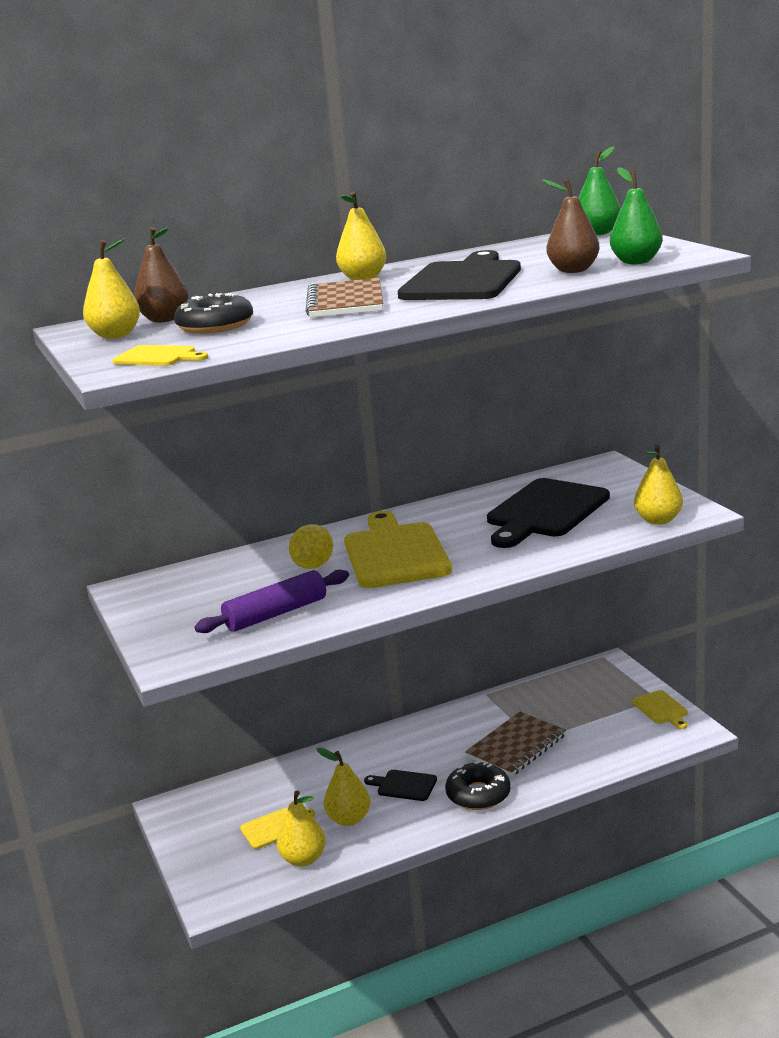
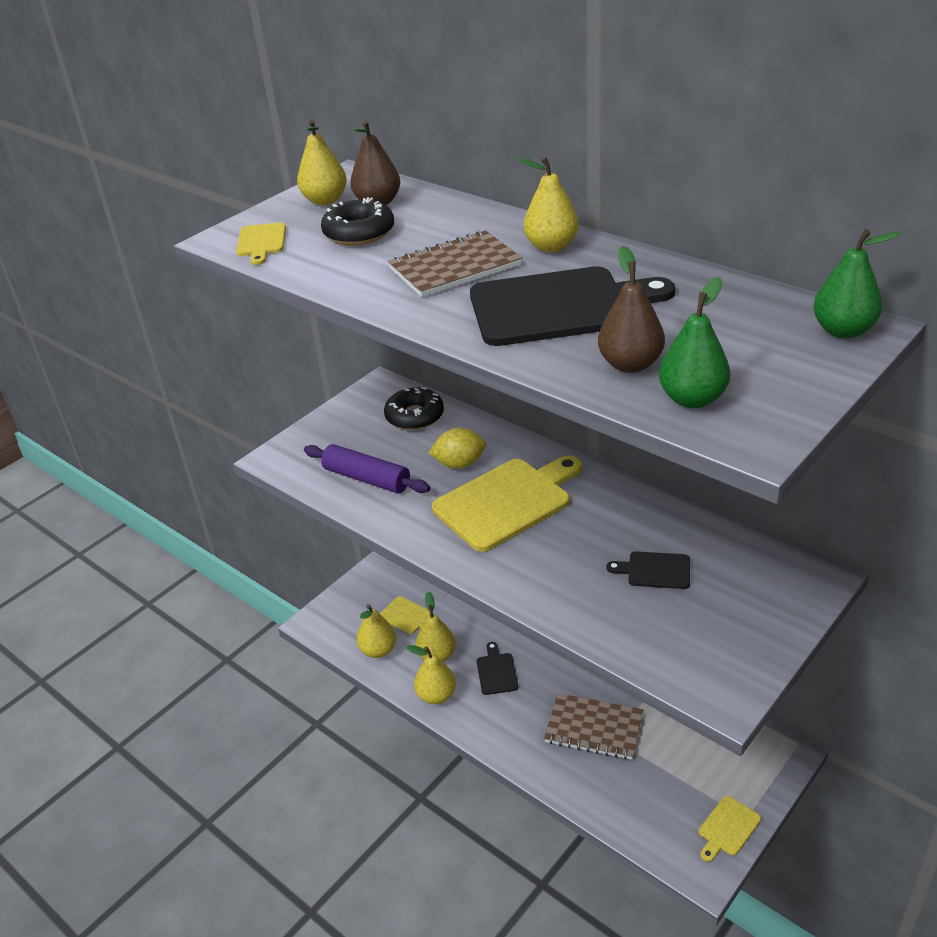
camera: 65 degrees right, 15 degrees up
(478, 794) = (508, 727): black donut -> black donut (414, 416)
(545, 511) = (655, 570): black cutting board -> black cutting board, size x0.47
(658, 520) = (683, 668): yellow pear -> yellow pear (436, 695)

